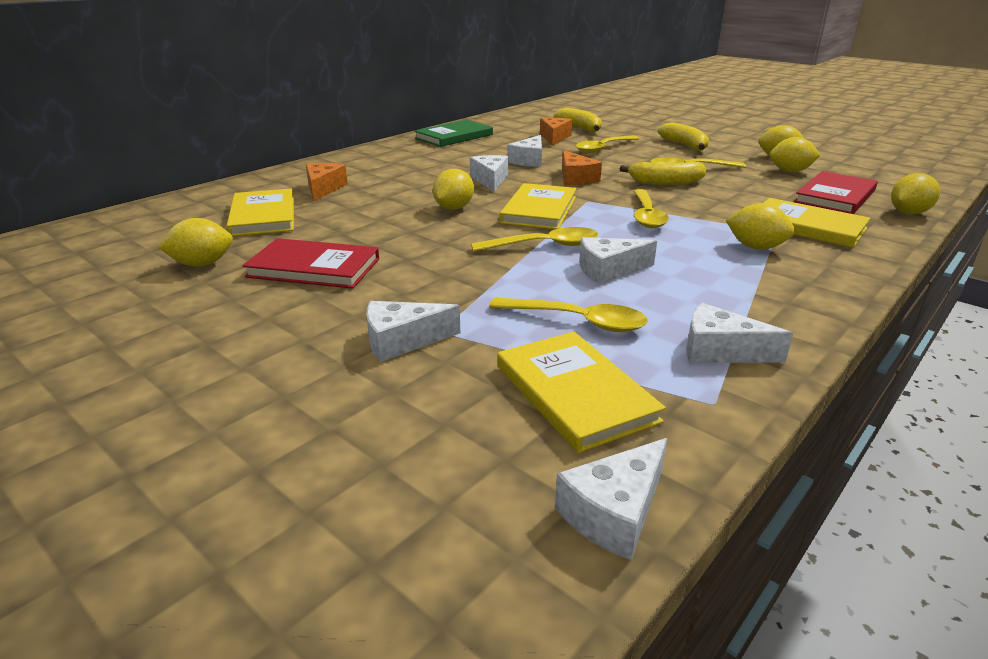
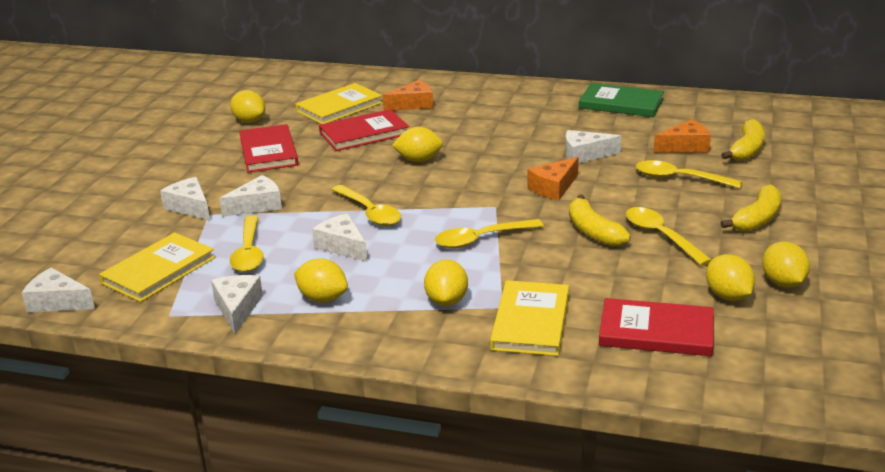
camera: 65 degrees right, 0 degrees up
(353, 217) = (364, 133): none -> red book
(490, 180) = (504, 154): white cheese -> white cheese (257, 205)
(539, 210) = (448, 192): yellow book -> none
(908, 213) = (643, 381): yellow lemon -> yellow lemon (322, 298)

